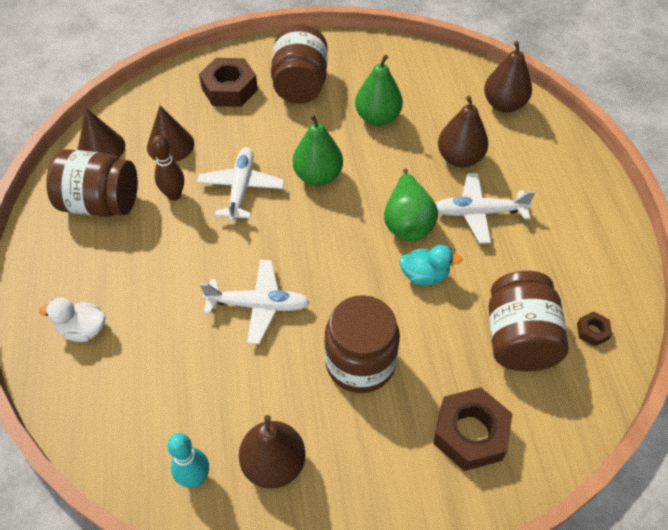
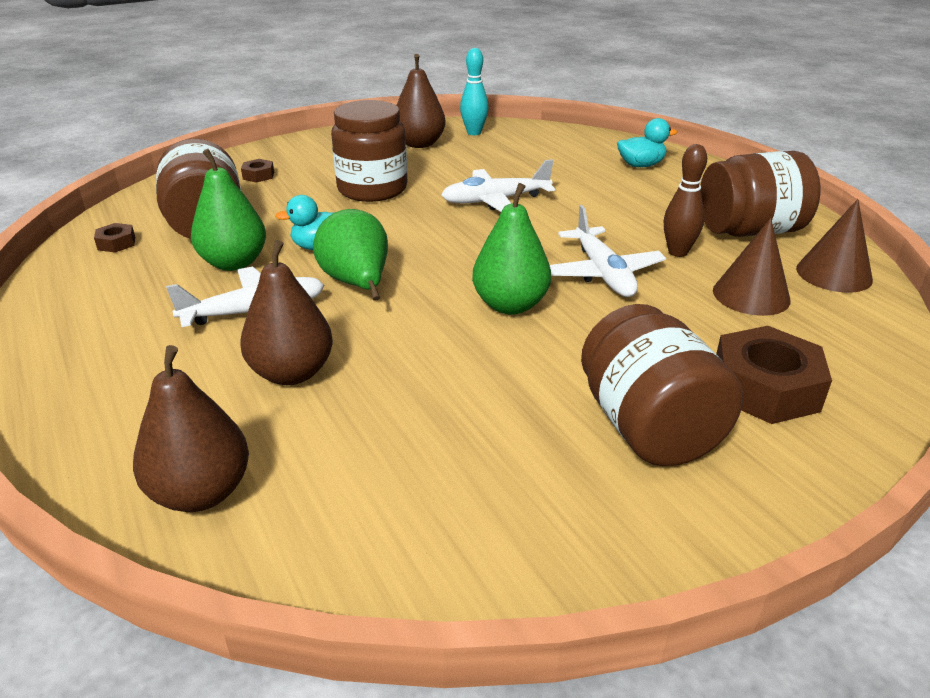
camera: 160 degrees right, 20 degrees down
(83, 330) = (641, 165): white duck -> turquoise duck
(377, 118) = (462, 403): green pear -> green pear (234, 263)
(470, 433) = (258, 175): brown nut -> brown nut, size x0.47

